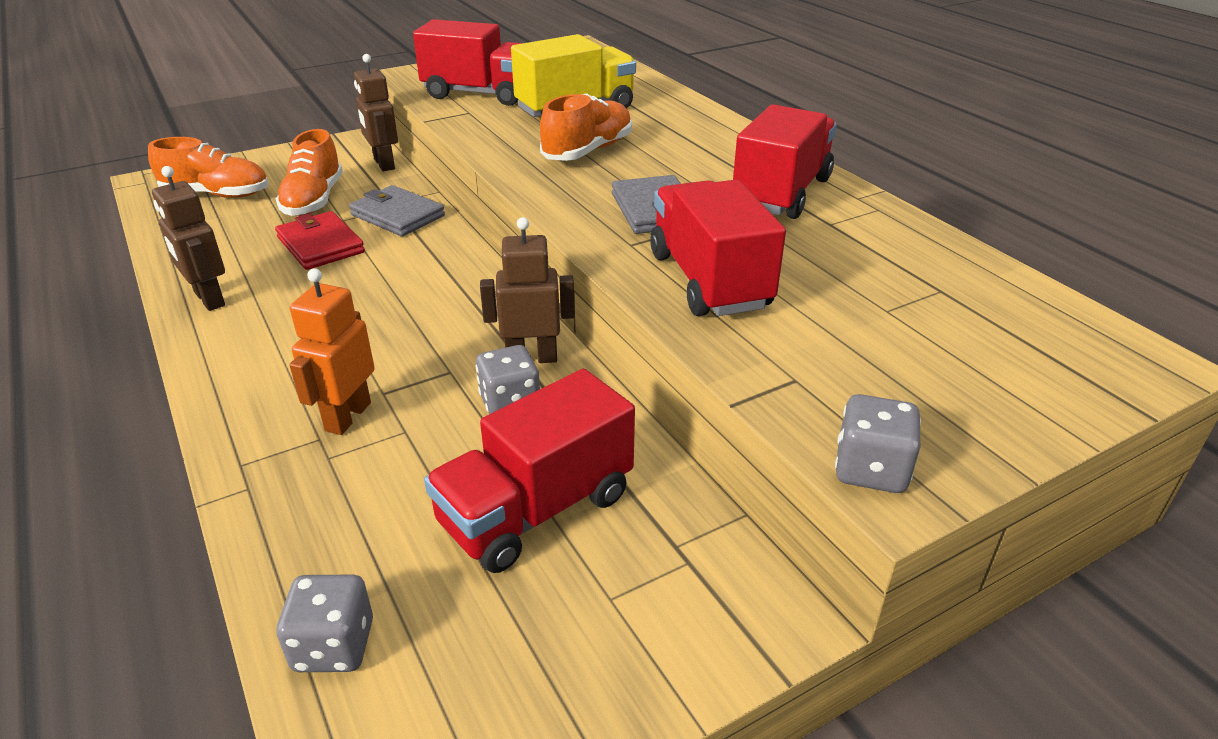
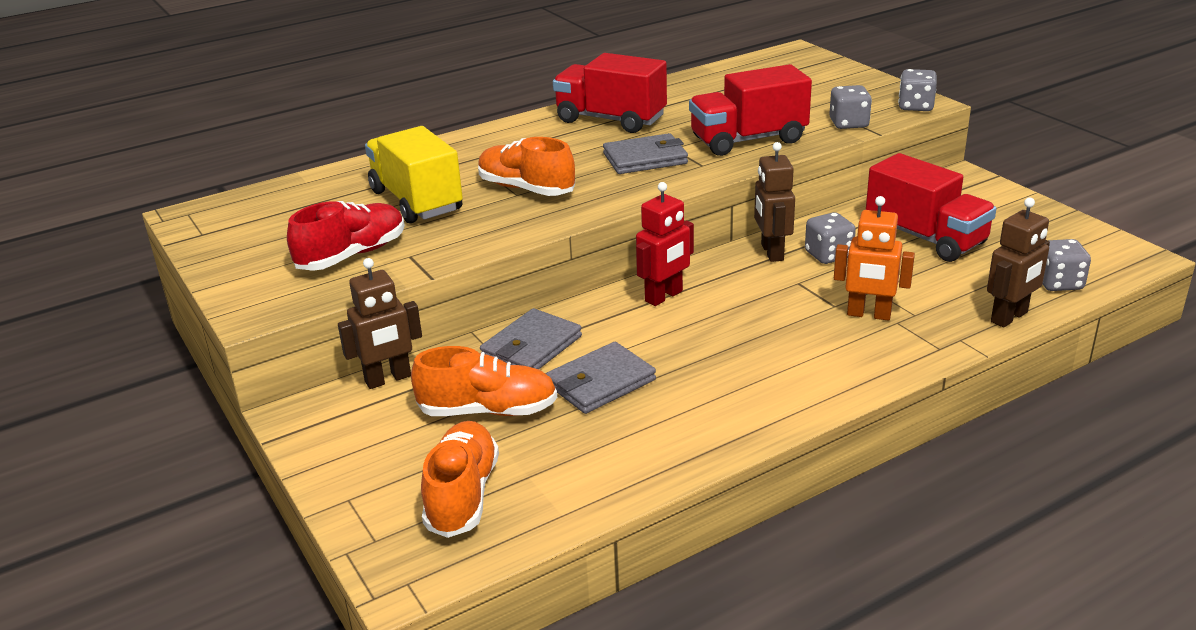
camera: 90 degrees left, 5 degrees down
(209, 299) = (720, 427): brown robot -> brown robot (1009, 317)
(320, 245) = (600, 382): red wallet -> grey wallet
(455, 281) = (664, 296): none -> red robot
(480, 94) = (352, 255): red truck -> red shoe
(775, 376) = (848, 124): none -> grey dice

